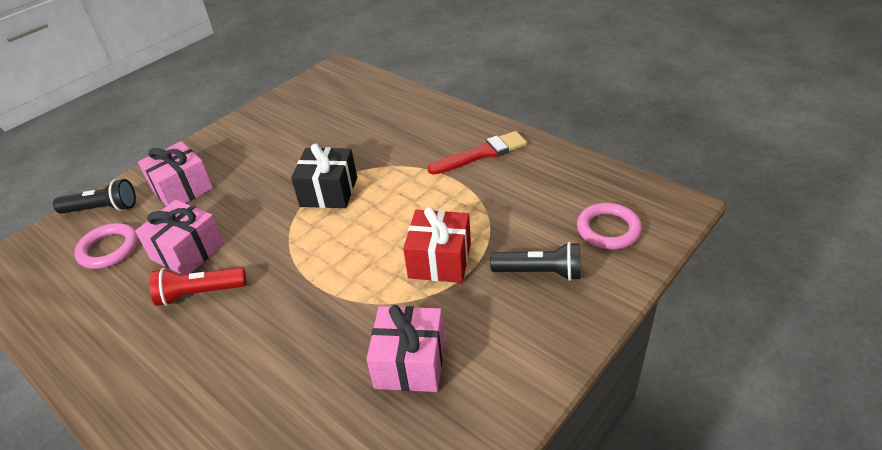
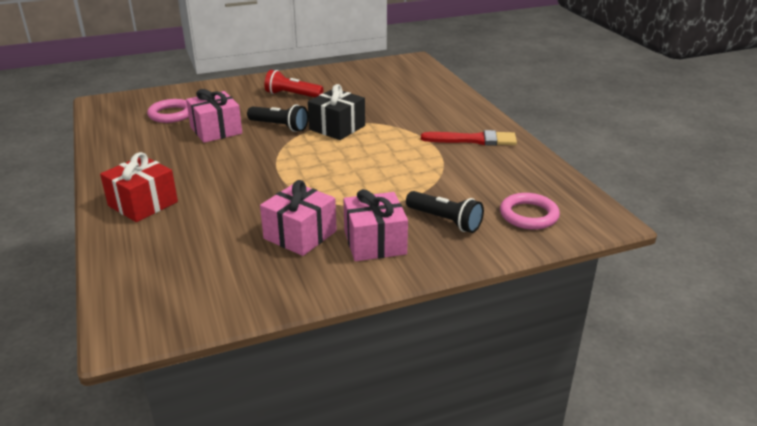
camera: 25 degrees right, 10 degrees down
(102, 209) = (186, 93): black flashlight -> black flashlight (280, 126)
(182, 189) = (243, 97): pink gift -> pink gift (375, 242)
(199, 293) = (203, 153): red flashlight -> red flashlight (292, 95)
(440, 260) = (377, 189): red gift -> red gift (143, 204)

